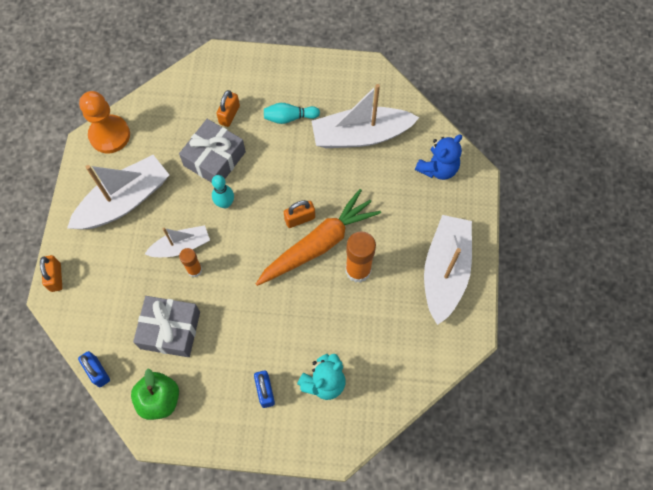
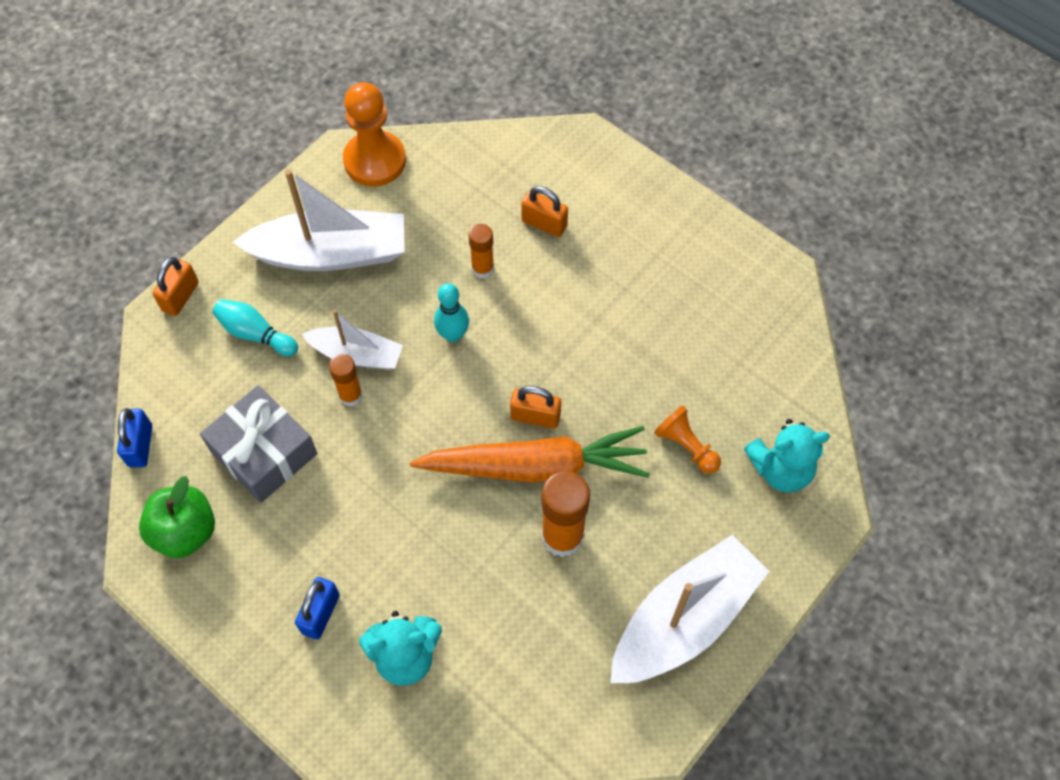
camera: 35 degrees right, 5 degrees down
(214, 159) = (482, 269): grey gift -> orange glue stick
(229, 115) = (544, 223): orange padlock -> orange padlock turned 60 degrees clockwise
(289, 117) = (621, 274): turquoise bowling pin -> turquoise bowling pin (255, 334)
(361, 135) = (703, 356): white boat -> none
(385, 186) = (686, 446): none -> orange pawn
(438, 168) = (780, 469): blue teddy bear -> turquoise teddy bear

